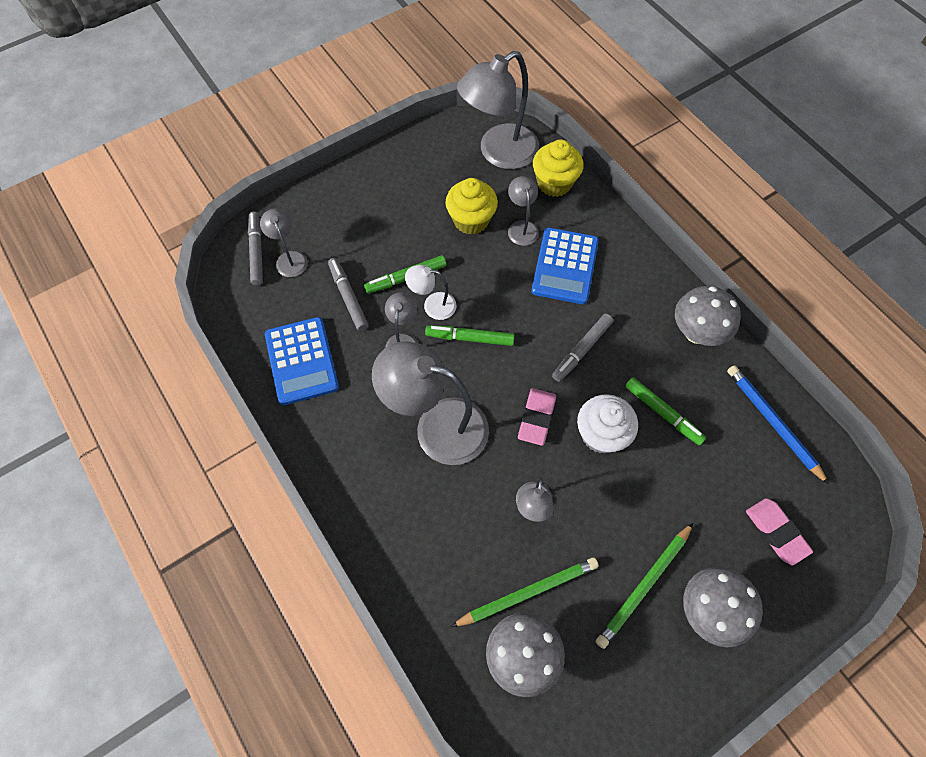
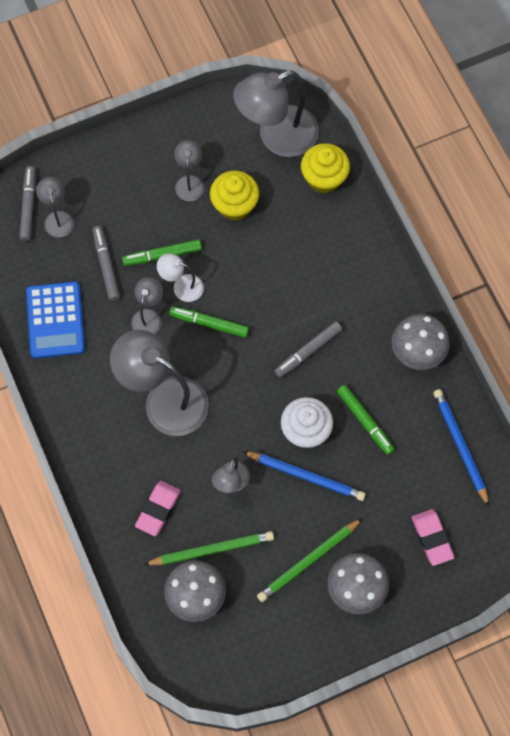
camera: 10 degrees right, 5 degrees up
(521, 227) = (281, 221): grey lamp -> grey lamp (190, 182)
(536, 418) = (252, 407): pink eraser -> pink eraser (158, 509)
(565, 266) = (312, 267): blue calculator -> none
(614, 485) = (306, 476): none -> blue pencil

